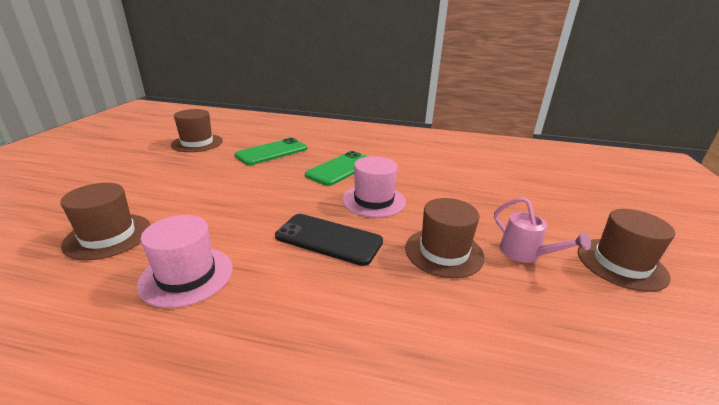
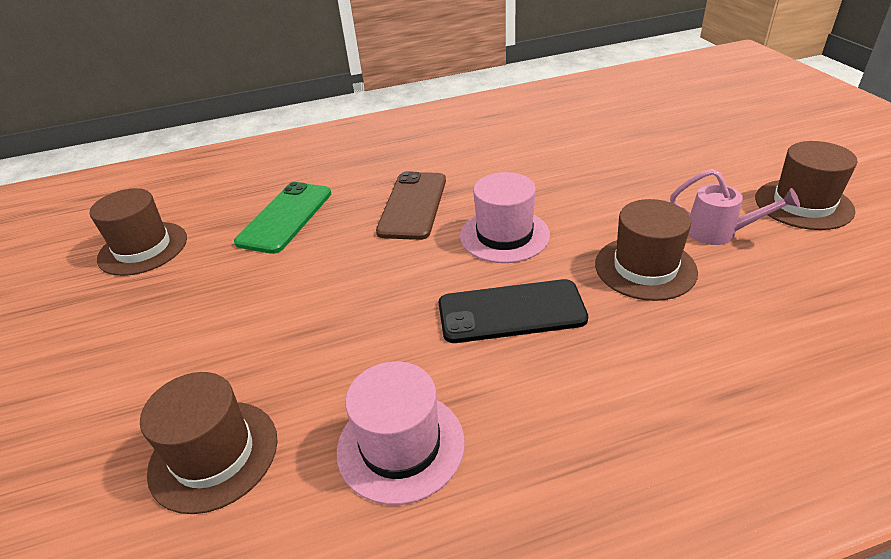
camera: 25 degrees left, 10 degrees up
(341, 169) = (413, 205): green phone -> brown phone

